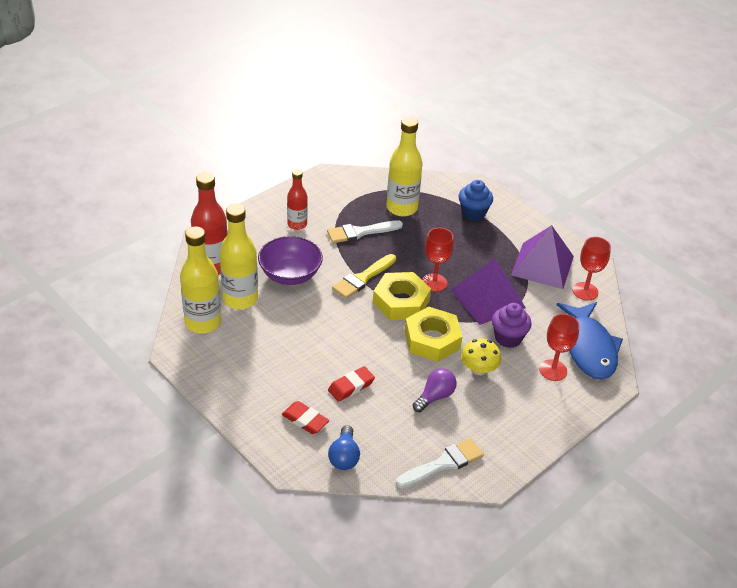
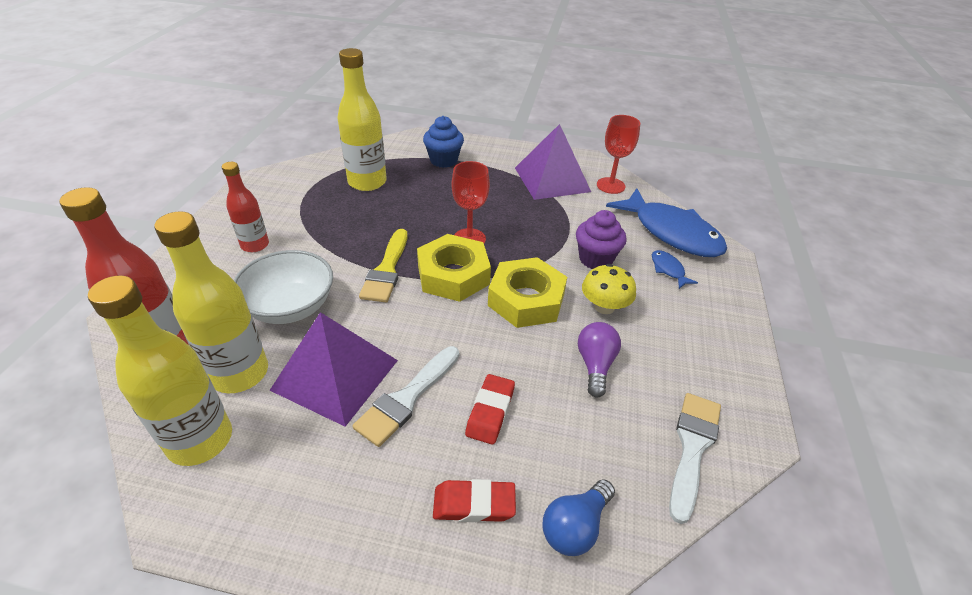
camera: 35 degrees left, 0 degrees up
(290, 274) = (290, 307): purple bowl -> white bowl
(344, 456) = (575, 526): blue light bulb -> blue light bulb turned 75 degrees clockwise
(360, 232) = (341, 223): white brush -> white brush (407, 398)
(487, 298) = (536, 230): purple pyramid -> purple pyramid (335, 375)
(553, 370) = (668, 269): red goblet -> blue fish

